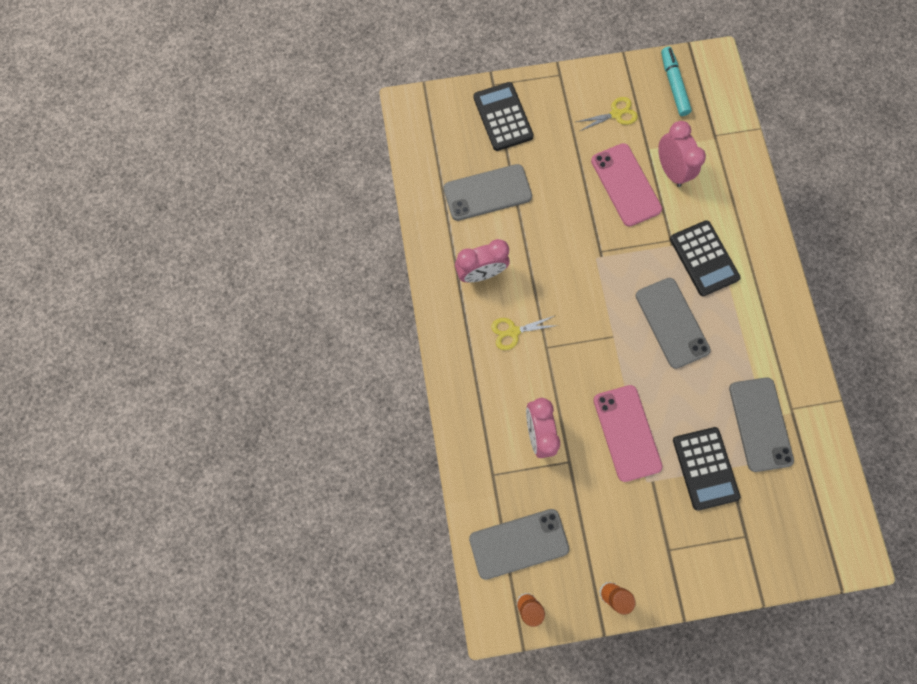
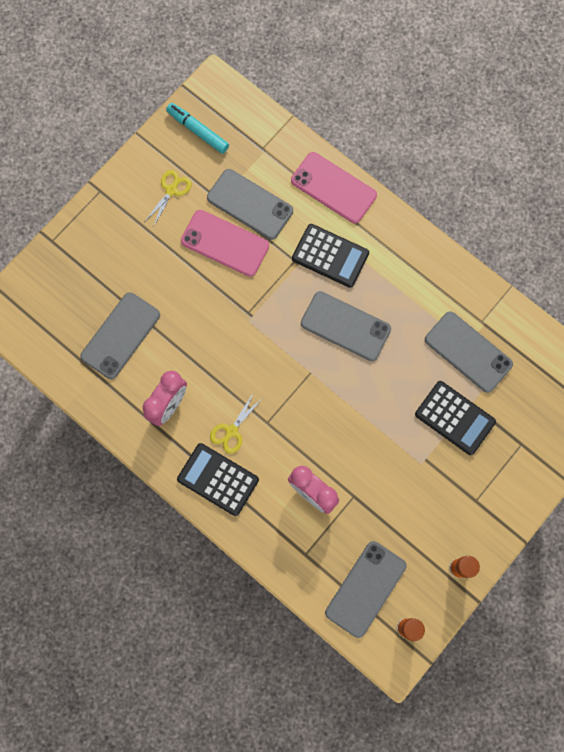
camera: 40 degrees left, 0 degrees up
(503, 117) = (82, 263): black calculator -> black calculator (218, 479)
(626, 433) = (378, 439): pink phone -> pink phone (333, 188)
(670, 170) = (250, 204): pink clock -> grey phone

